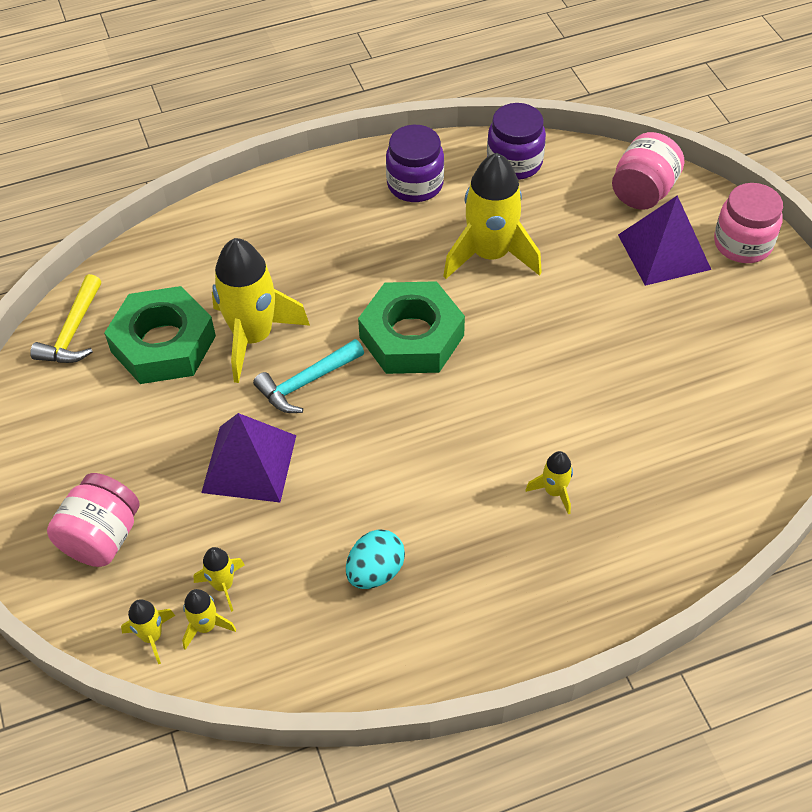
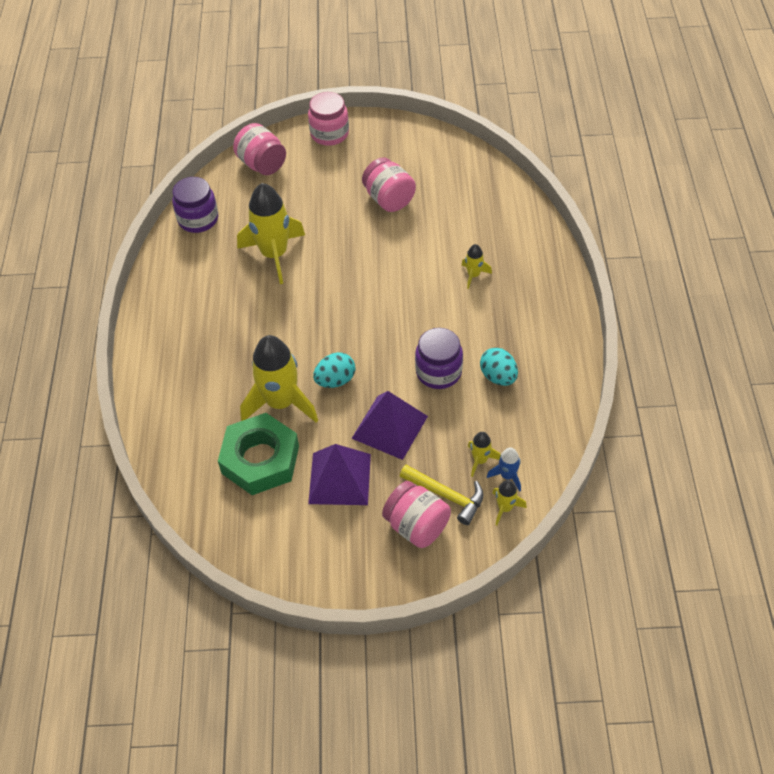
camera: 70 degrees left, 0 degrees up
(73, 332) = (219, 518): yellow hammer -> yellow hammer (446, 496)
(206, 626) = (507, 476): yellow rocket -> blue rocket
(306, 382) = (335, 380): turquoise hammer -> turquoise egg
(411, 336) = (323, 314): green nut -> none
(415, 184) = (187, 278): purple jar -> purple jar (438, 372)
(652, 348) = (389, 199): none -> pink jar
(663, 252) = (317, 170): purple pyramid -> purple pyramid (339, 478)

